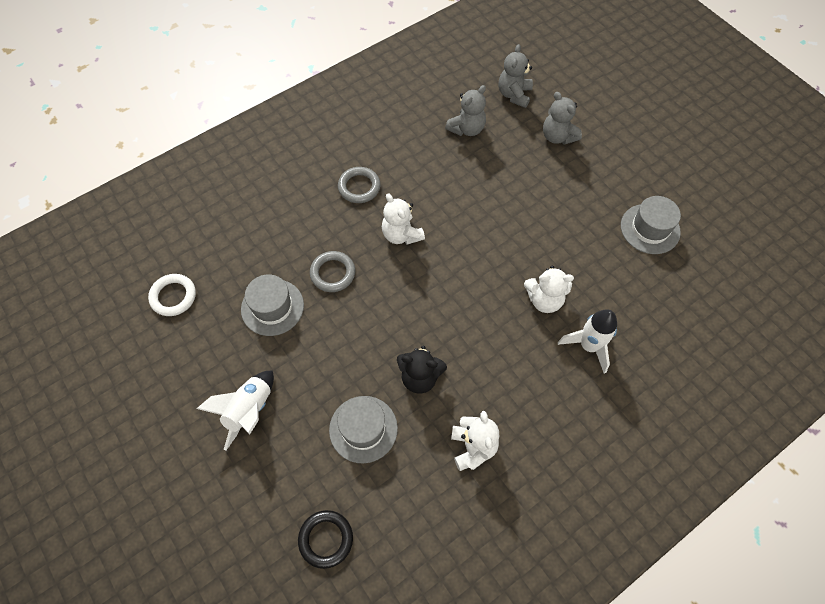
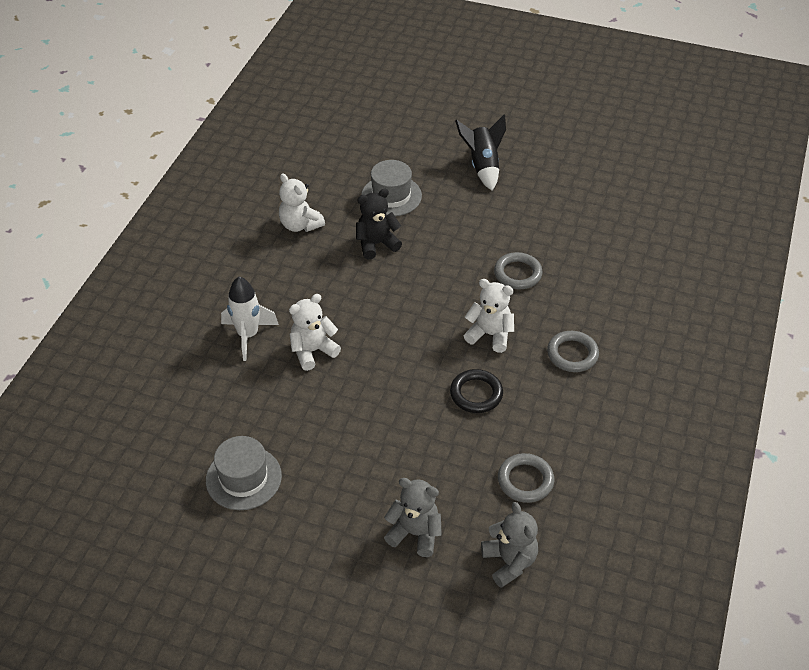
camera: 145 degrees right, 15 degrees down
(173, 296) = (621, 195): white ring -> none
(249, 411) = (483, 166): white rocket -> black rocket
(272, 307) = (539, 227): grey hat -> none
(326, 539) = (363, 137): black ring -> black ring (476, 394)
(466, 129) = (525, 480): grey teddy bear -> grey ring

